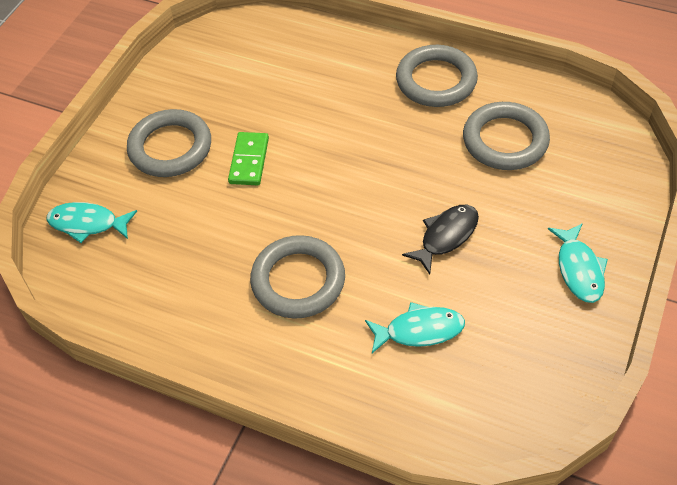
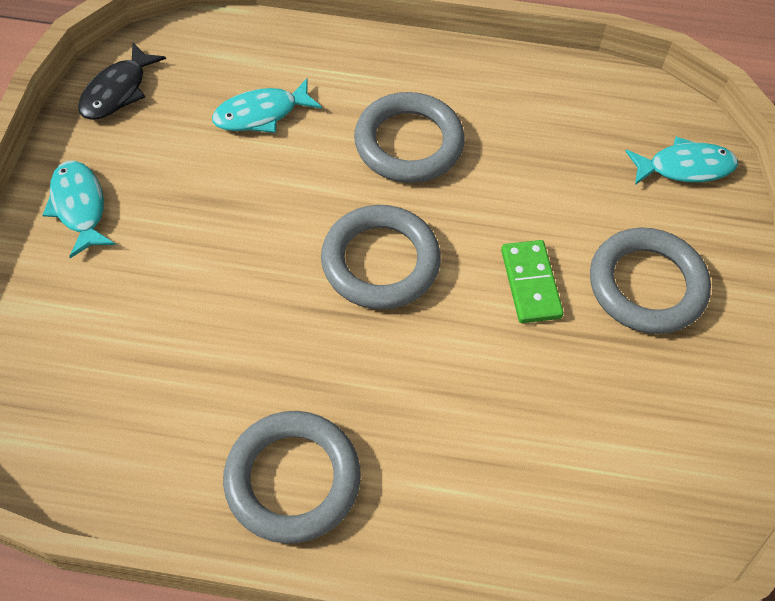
camera: 160 degrees right, 5 degrees up
(446, 236) = (245, 221): black fish -> black fish (118, 91)
(505, 140) = (174, 379): grey ring -> grey ring (380, 262)

